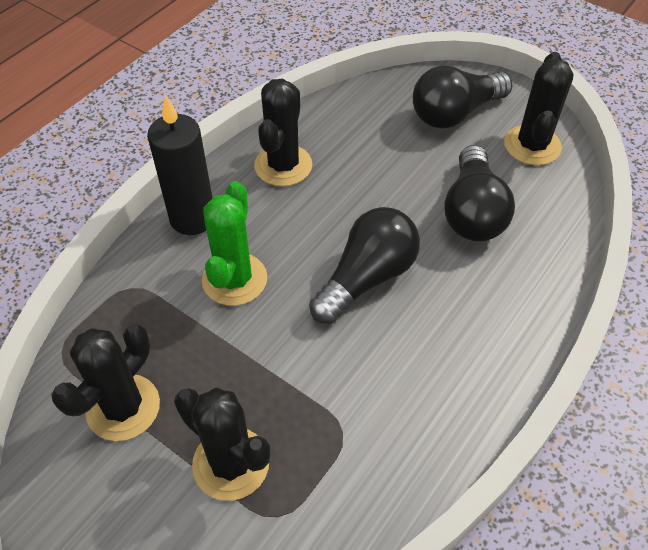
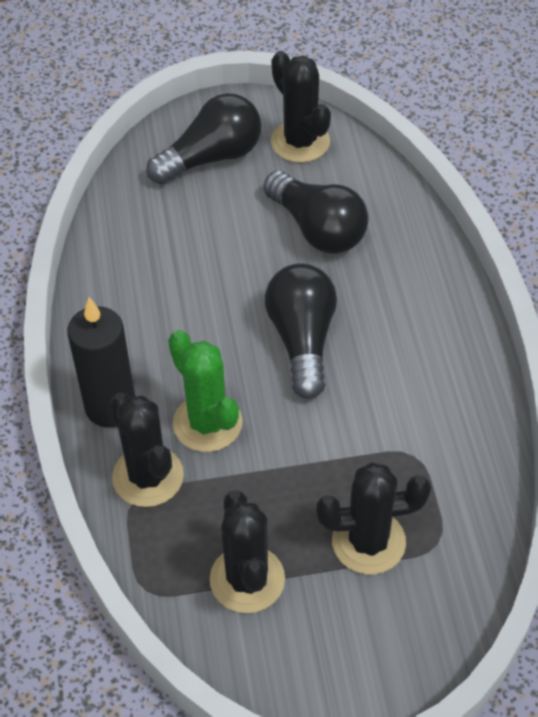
camera: 45 degrees left, 0 degrees up
(283, 165) = (128, 306): black cactus -> black cactus (148, 476)
(455, 113) = (211, 157): black light bulb -> black light bulb turned 135 degrees counterclockwise

